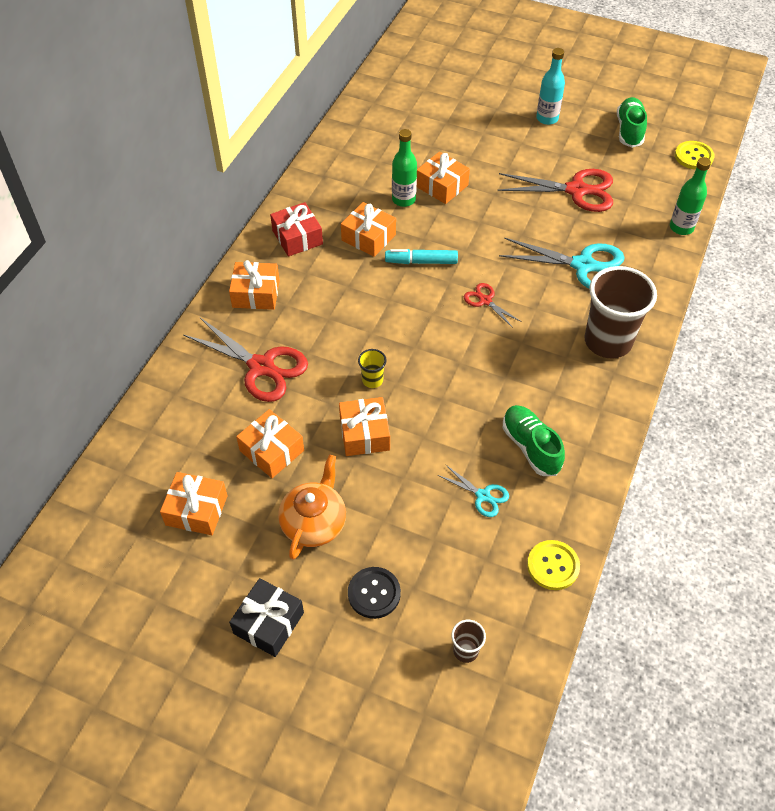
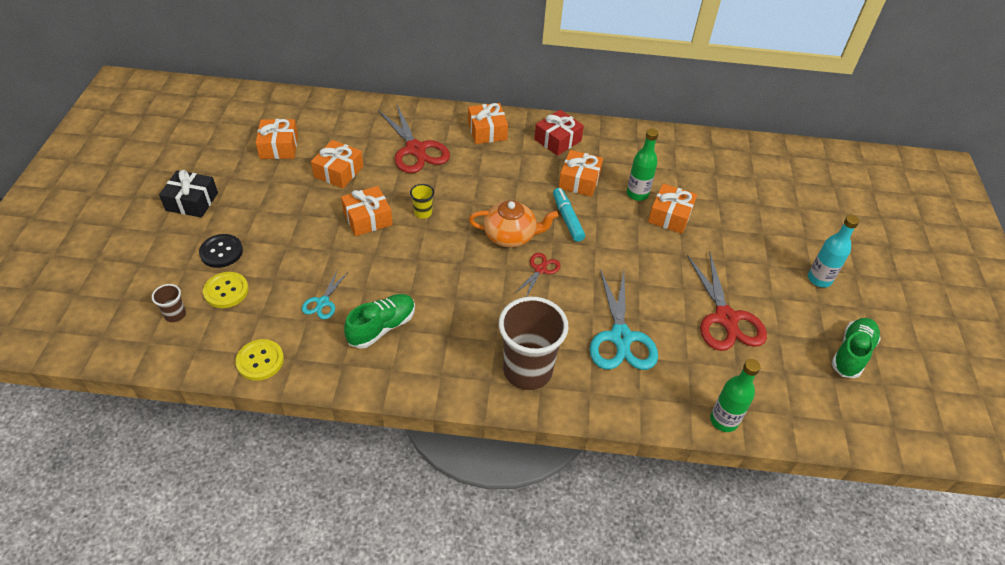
camera: 70 degrees right, 5 degrees down
(261, 367) = (415, 149): red scissors -> red scissors turned 45 degrees counterclockwise
(314, 522) = (279, 207): orange teapot -> orange teapot (511, 236)
(629, 131) = (851, 354): green shoe -> green shoe turned 45 degrees counterclockwise
(693, 156) = (851, 422): yellow button -> yellow button (226, 291)

